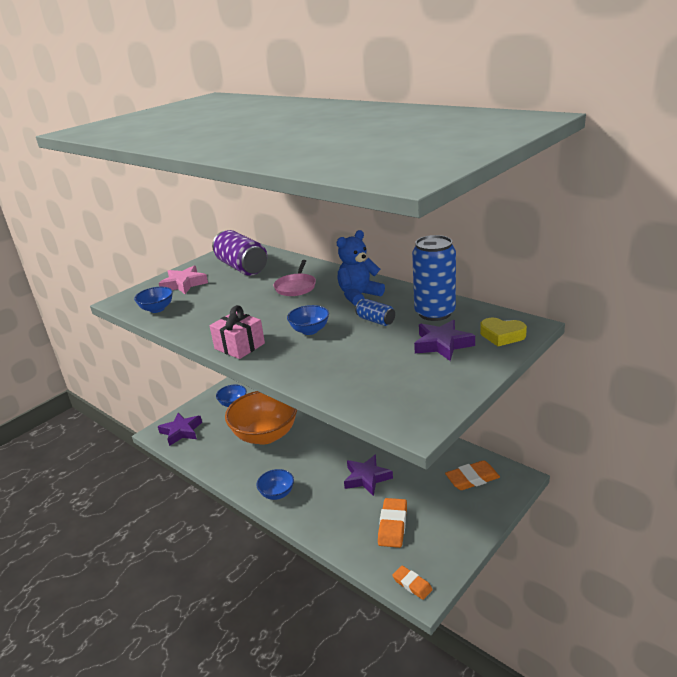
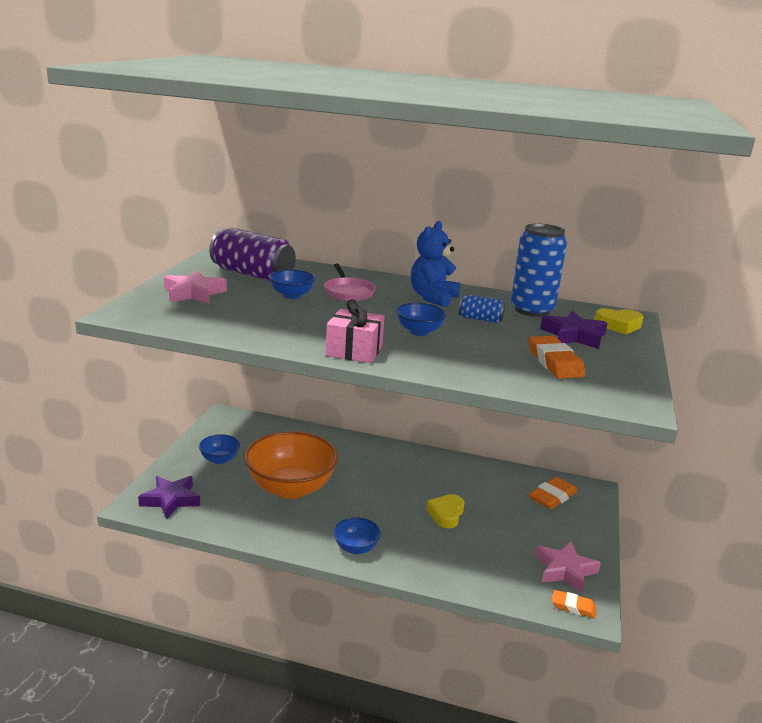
camera: 30 degrees left, 5 degrees down
(157, 309) = (189, 320): blue bowl -> blue bowl (292, 295)
(367, 478) = (446, 514): purple star -> yellow heart
(393, 525) = (510, 555): orange eraser -> orange eraser (555, 362)
(430, 550) = (565, 570): none -> pink star

